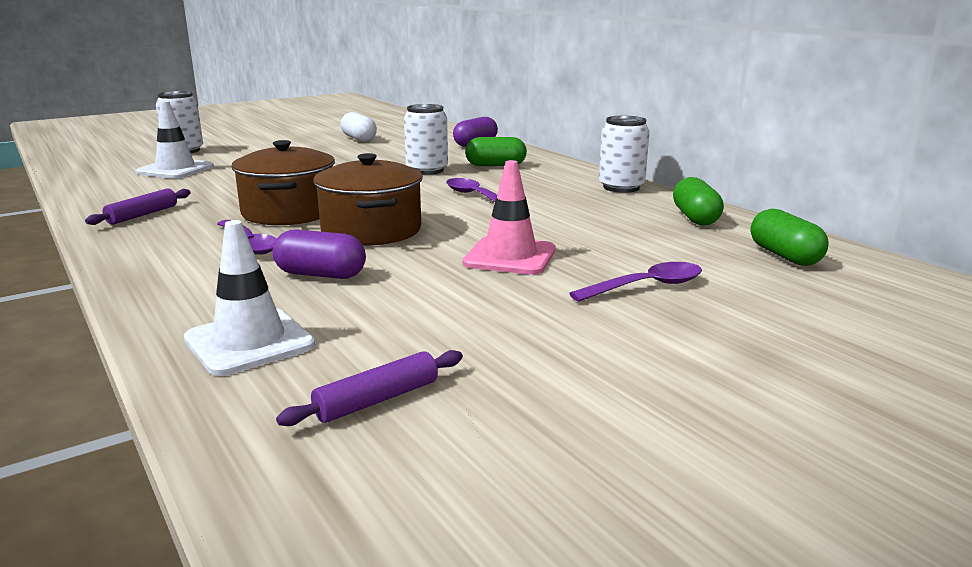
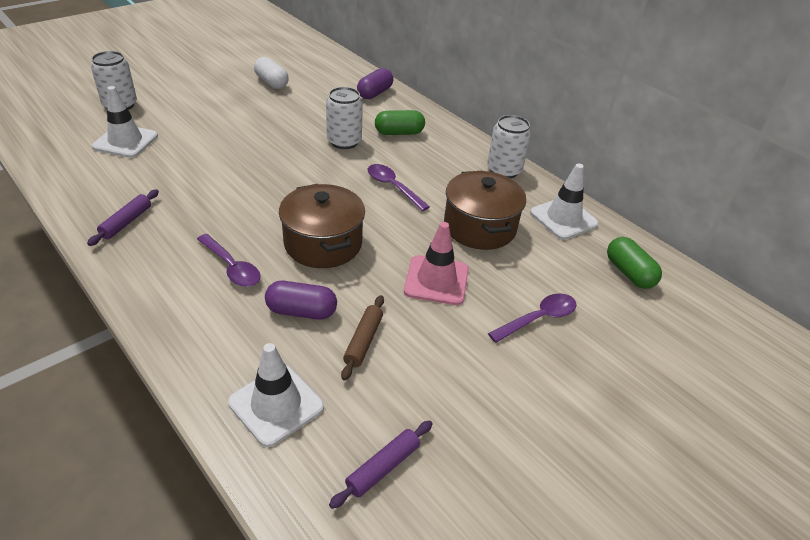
camera: 10 degrees left, 20 degrees up
(289, 212) = (248, 215): brown pot -> brown pot (479, 227)
(393, 297) = (363, 341): none -> brown rolling pin
(695, 218) = (563, 218): green capsule -> white traffic cone

